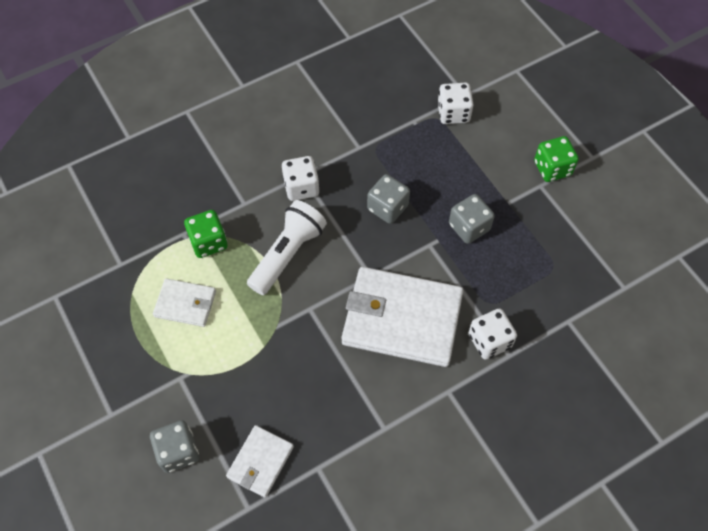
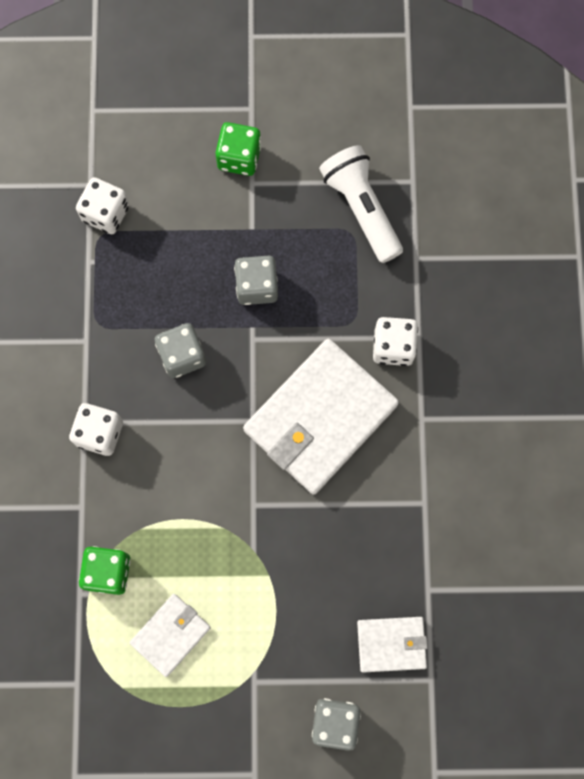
camera: 60 degrees left, 15 degrees up
(260, 462) = (391, 644): white wallet -> white wallet turned 60 degrees counterclockwise
(288, 254) = (175, 493): white flashlight -> white flashlight (361, 208)

